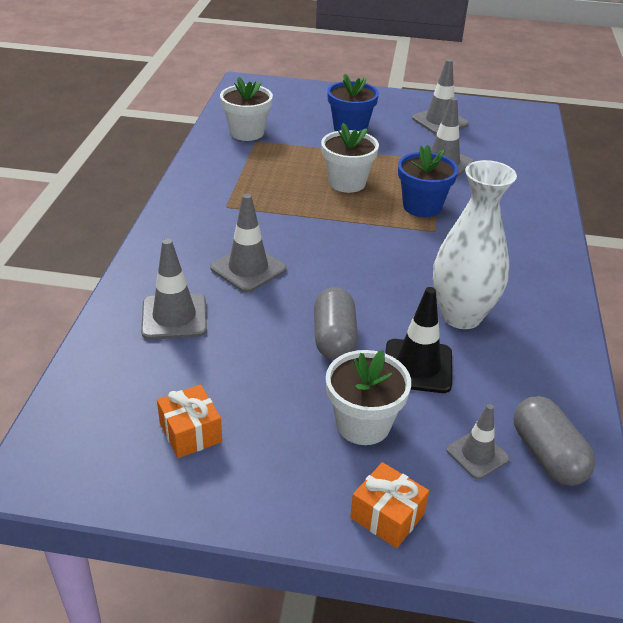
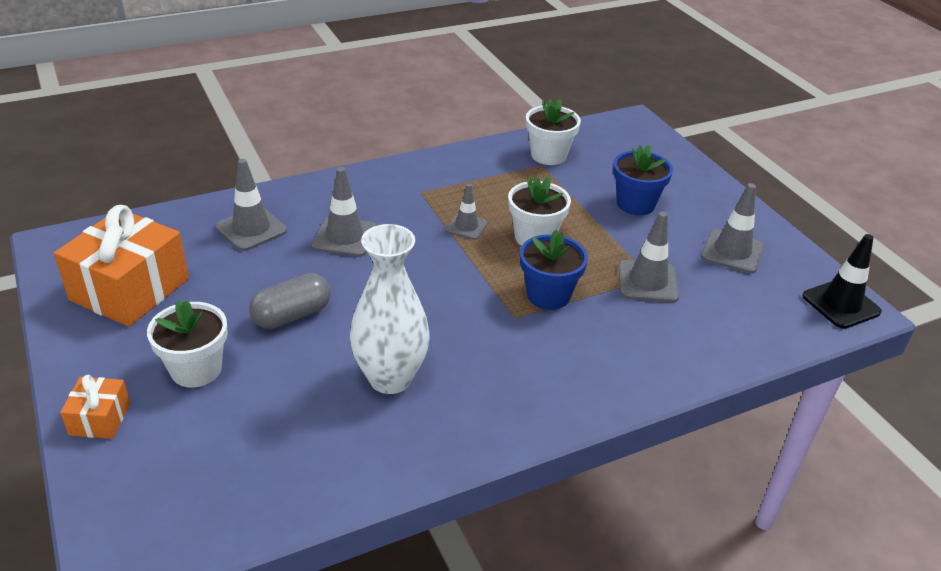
camera: 55 degrees right, 0 degrees up
(190, 432) = (130, 289): orange gift -> orange gift, size x2.07
(417, 366) = (293, 375): black traffic cone -> black traffic cone (841, 304)
(477, 454) = (203, 448): grey traffic cone -> grey traffic cone (466, 226)
(547, 455) = (231, 495): grey capsule -> none

